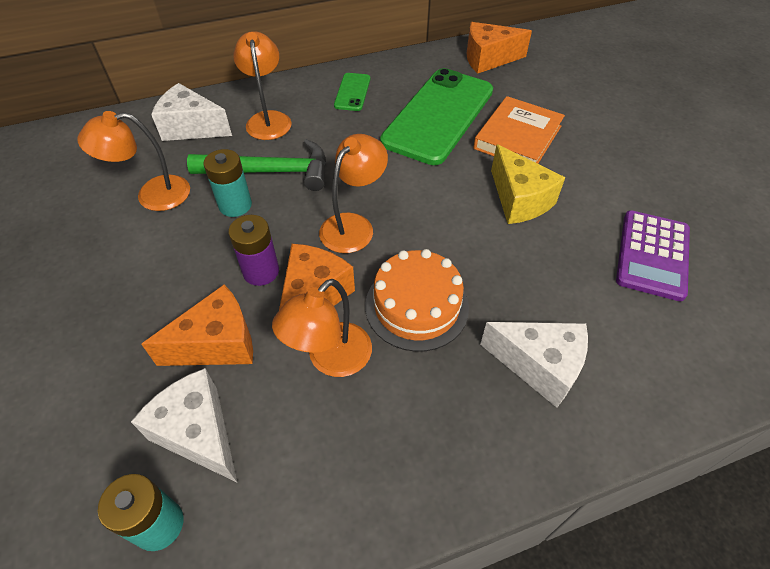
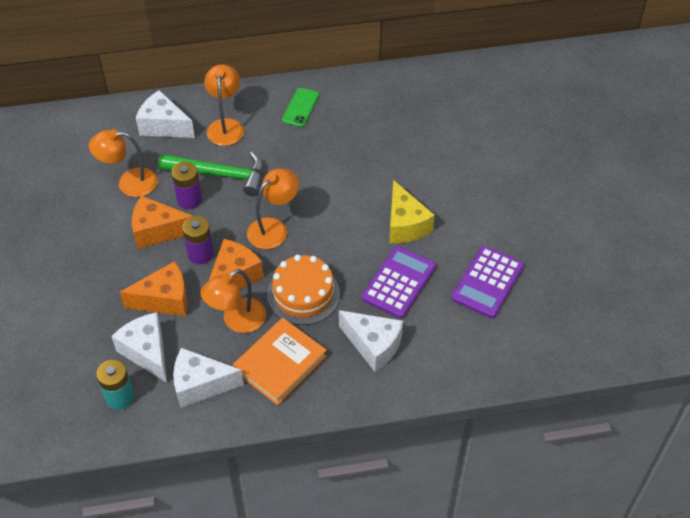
camera: 10 degrees right, 0 degrees up
(235, 205) = (189, 200): turquoise battery -> purple battery
(293, 476) = (200, 385): none -> white cheese
(438, 116) = (366, 141): green phone -> none
(488, 59) = (428, 87): orange cheese -> orange cheese (157, 231)
(517, 137) = (425, 170): orange book -> orange book (280, 364)
(539, 271) = (398, 282): none -> purple calculator

